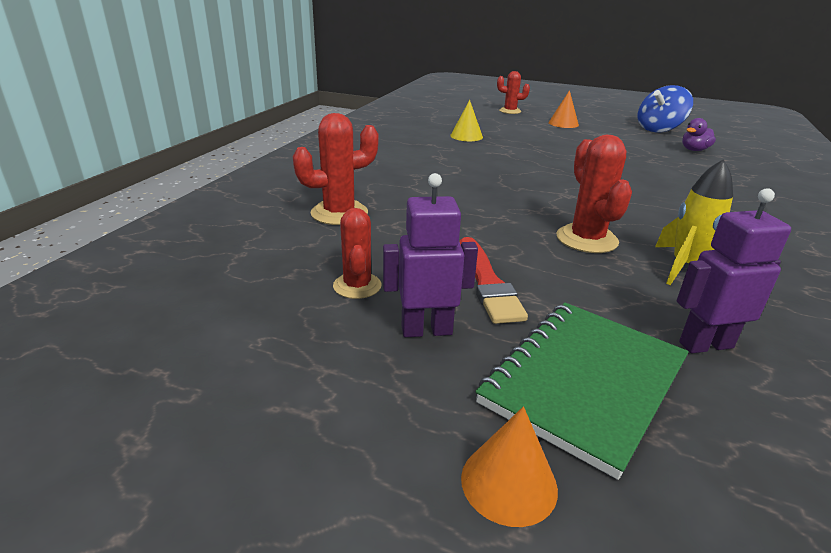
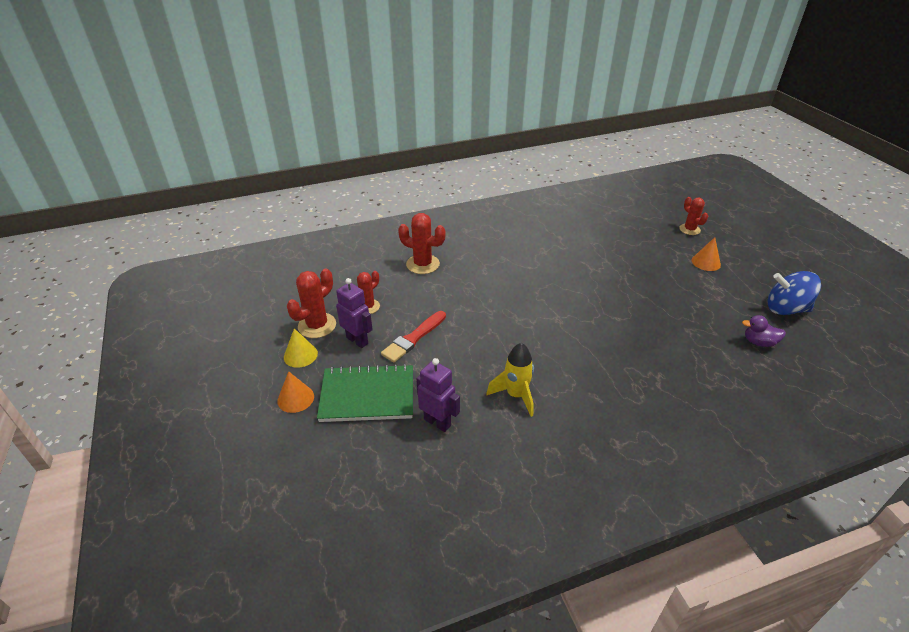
camera: 50 degrees right, 10 degrees up
(466, 136) = (597, 241): yellow cone -> yellow cone (300, 355)
(586, 239) = (503, 349): red cactus -> red cactus (317, 325)

